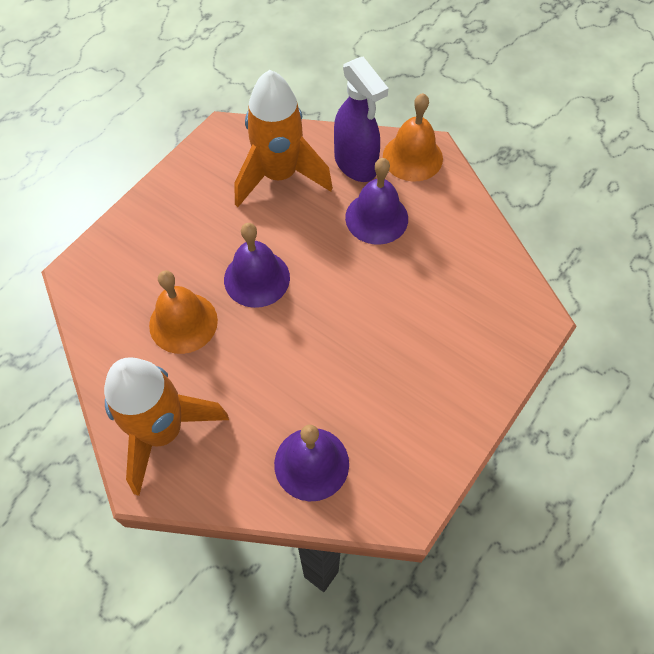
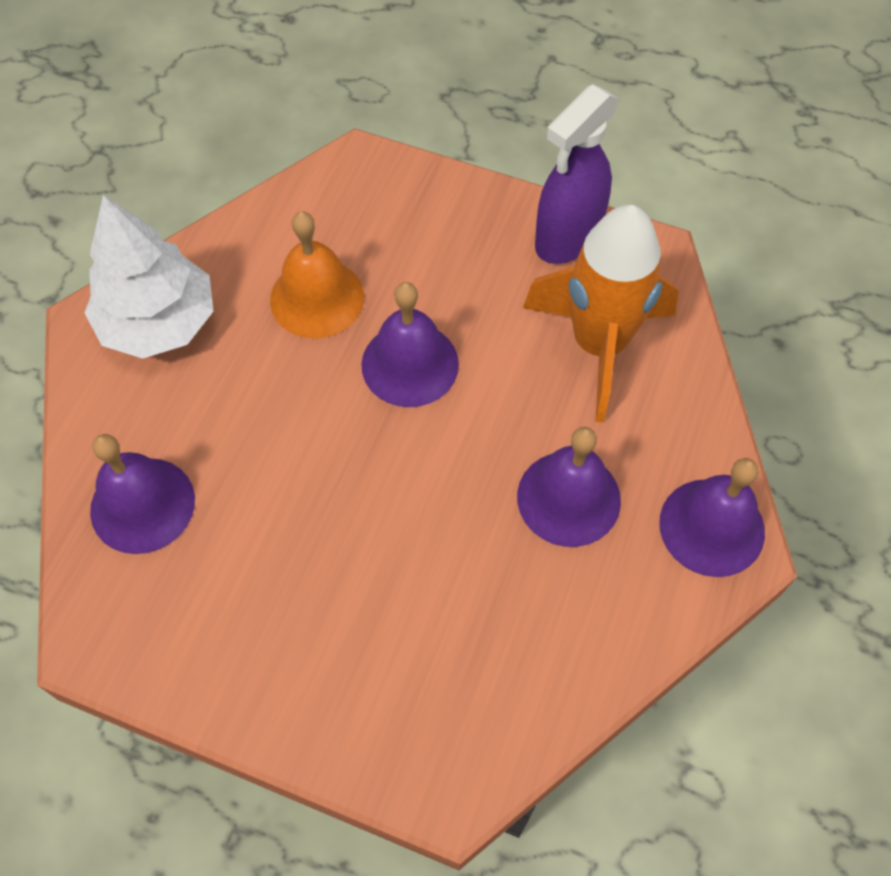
camera: 75 degrees right, 0 degrees up
(163, 431) = (159, 323): orange rocket -> white tree
(355, 164) = (661, 444): purple spray bottle -> purple spray bottle (567, 238)
(412, 157) = (712, 527): orange bell -> purple bell

